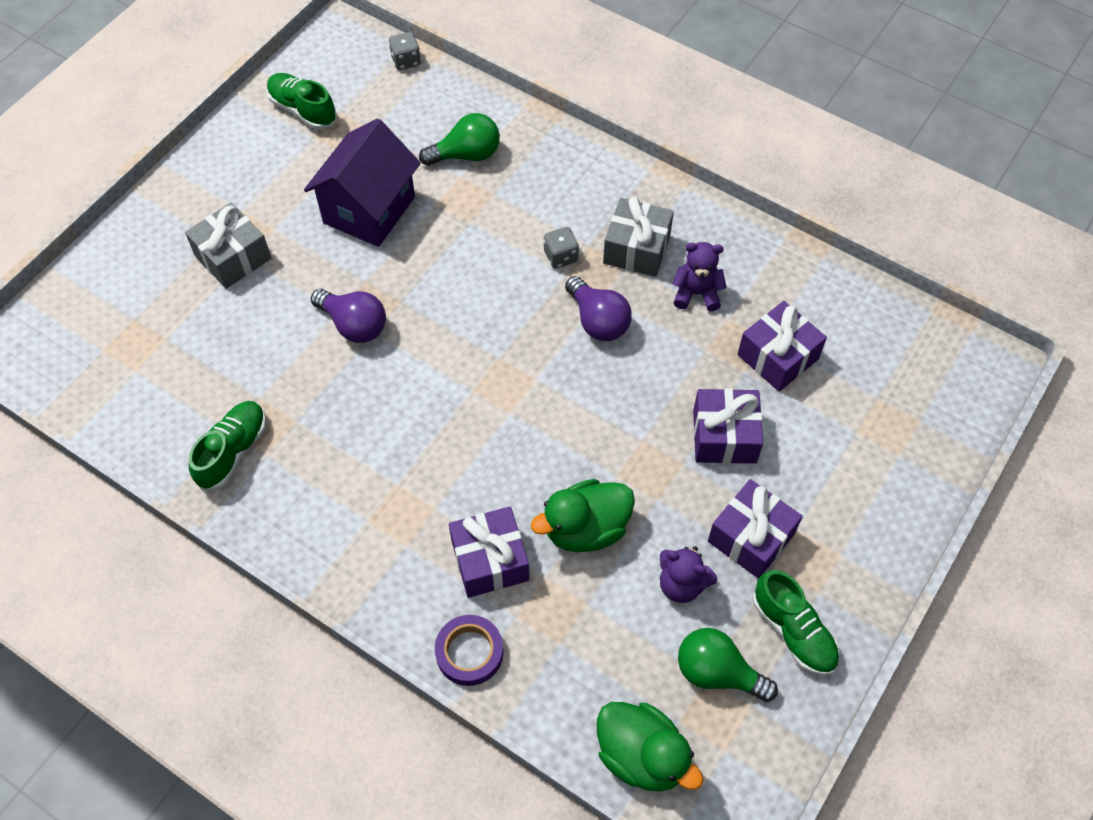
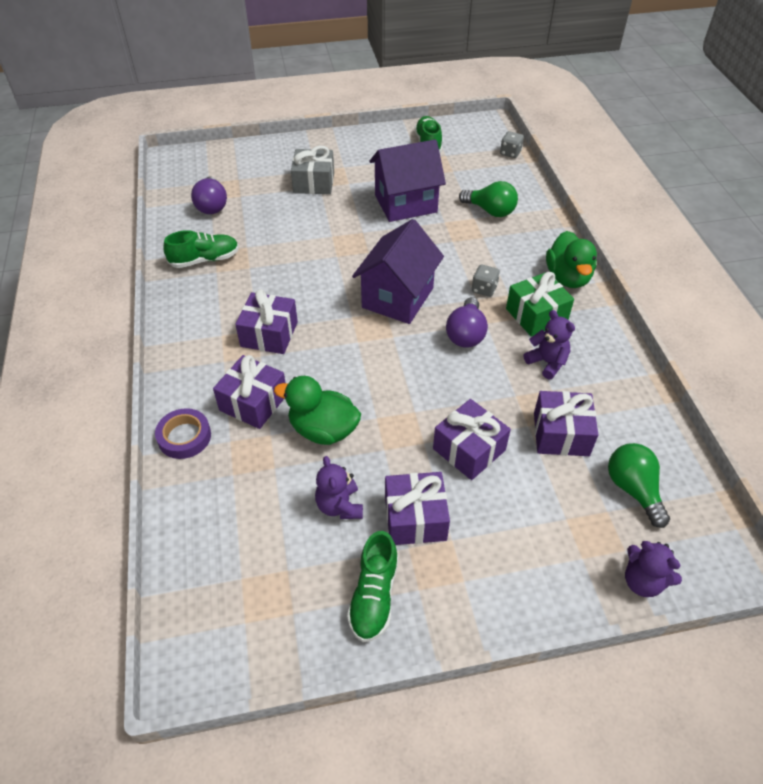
camera: 45 degrees right, 10 degrees down
(354, 325) = (331, 247): purple light bulb -> purple light bulb (212, 206)
(415, 478) = (269, 334): none -> purple gift
(491, 332) = (397, 298): none -> purple house
(636, 249) = (536, 315): grey gift -> green gift
(642, 756) = (197, 576): green duck -> green duck (568, 277)
(717, 672) = (297, 574): green light bulb -> green light bulb (633, 489)
(954, 435) = (642, 581): none -> purple teddy bear

